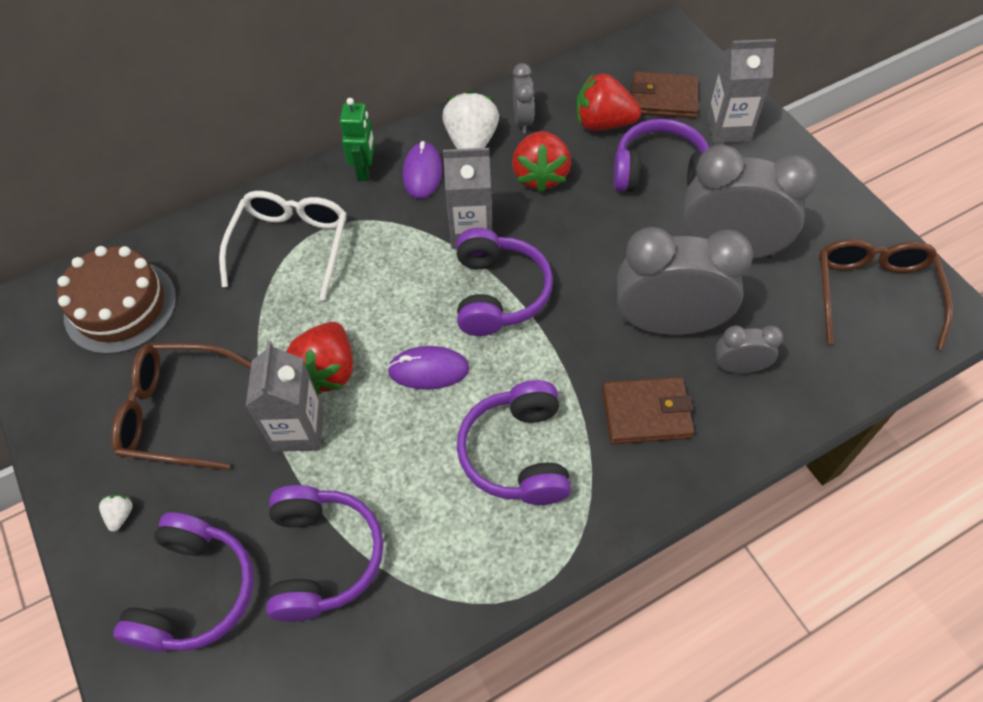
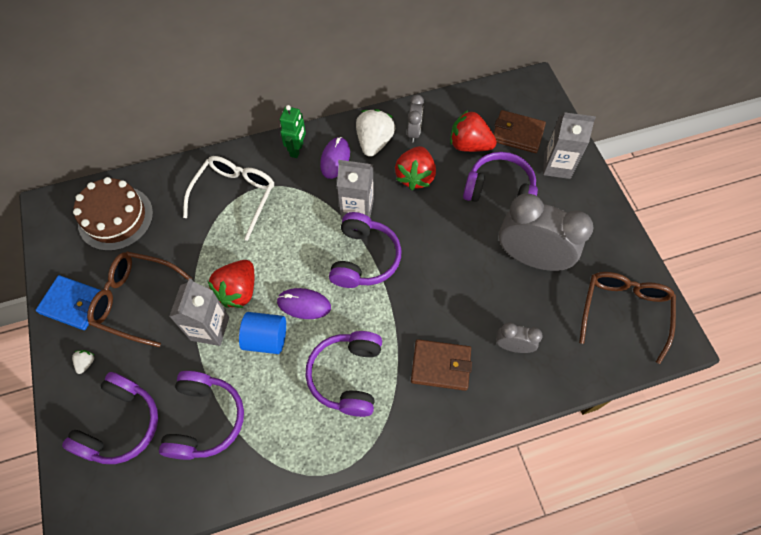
camera: 10 degrees right, 5 degrees up
(82, 436) = (73, 304): none -> blue wallet
(385, 427) = (266, 339): none -> blue cylinder
(668, 323) = (473, 304): grey clock -> none

